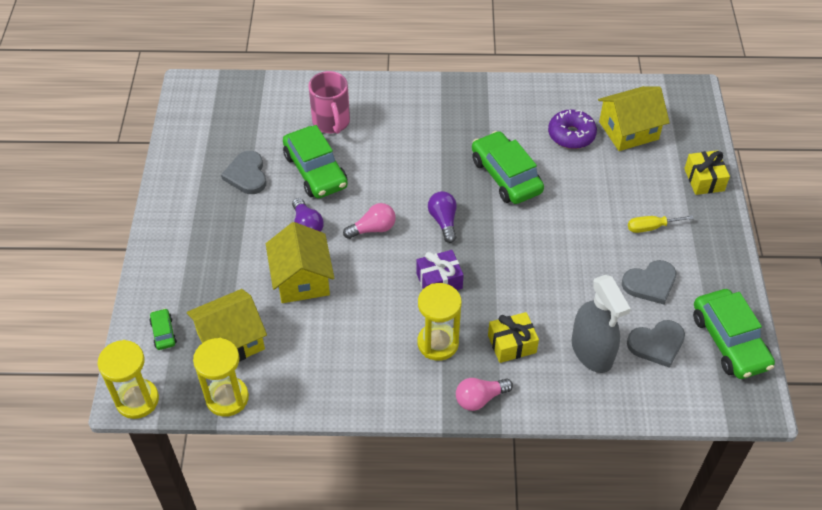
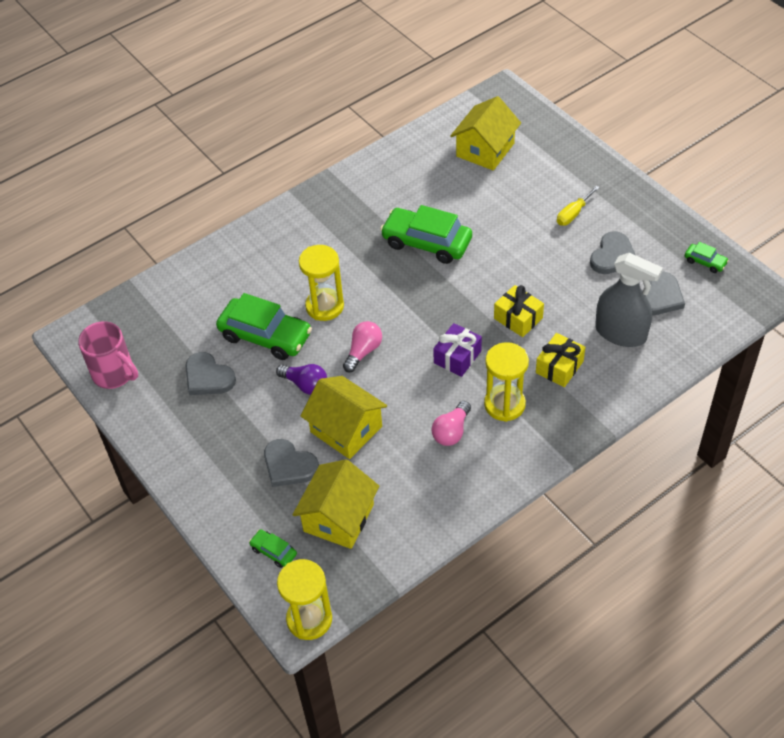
camera: 35 degrees left, 0 degrees up
(227, 398) = (383, 563): yellow hourglass -> yellow hourglass (324, 306)
(236, 278) = (289, 465): none -> grey heart
(331, 122) = (237, 288): pink mug -> pink mug (114, 374)
(443, 221) = (414, 309): purple light bulb -> none
(480, 398) = (576, 423): pink light bulb -> pink light bulb (451, 431)
(571, 135) = (445, 179): purple donut -> none
(704, 180) = (576, 154): yellow gift -> yellow gift (518, 318)
(729, 341) = (705, 262): green car -> green car, size x0.46

